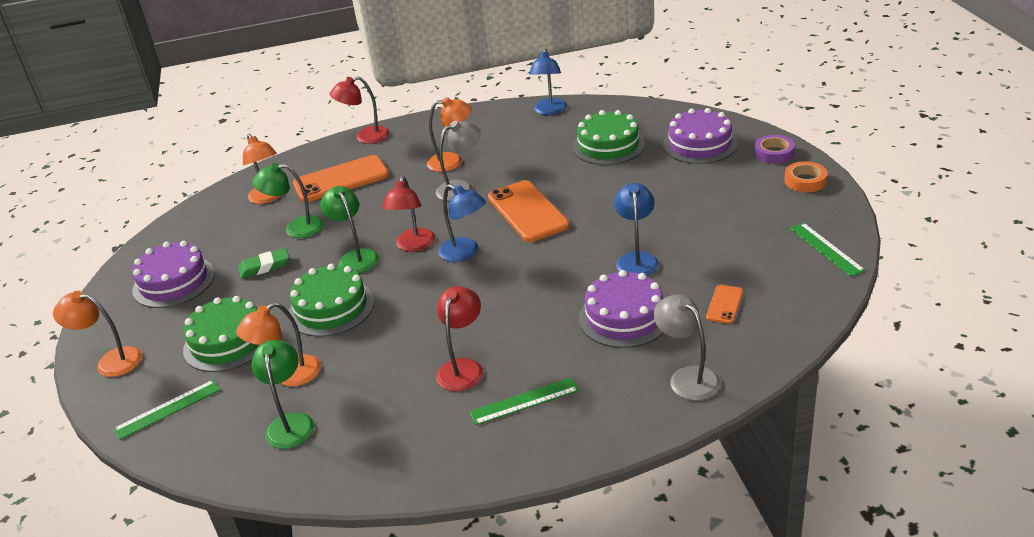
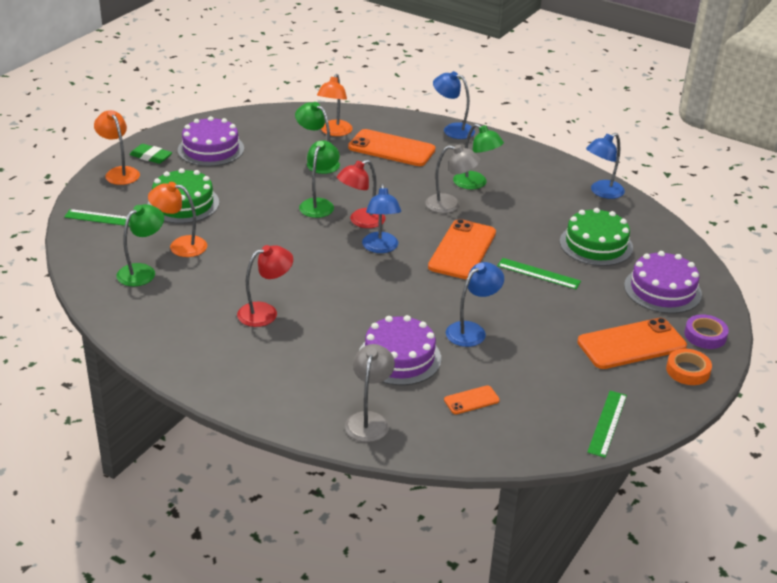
camera: 40 degrees right, 0 degrees up
(264, 267) = (265, 174): green eraser -> green eraser (151, 157)
(331, 308) = (259, 224): green cake -> none
(365, 137) = (452, 129): red lamp -> blue lamp
(452, 162) = (475, 183): orange lamp -> green lamp
(524, 401) = (263, 356): green ruler -> green ruler (538, 274)
(746, 190) = (631, 344): none -> orange phone

